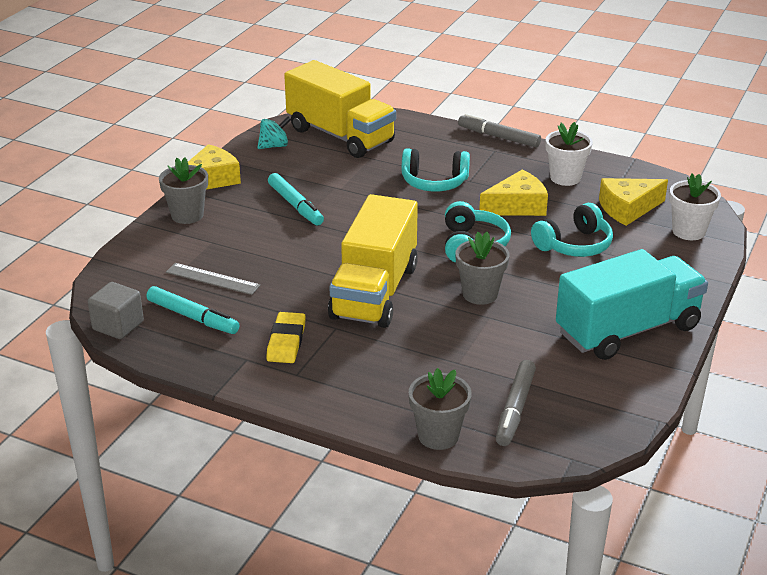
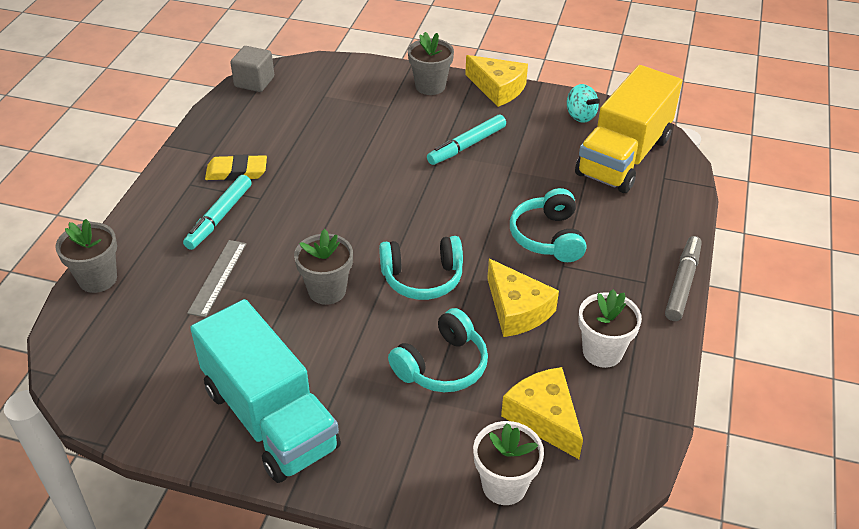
camera: 80 degrees right, 10 degrees up
(193, 317) = (269, 116): turquoise marker -> turquoise marker (219, 217)
(212, 279) = (329, 117): grey ruler -> grey ruler (218, 277)
(374, 292) = (321, 215): yellow truck -> none
(515, 409) = (132, 329): grey marker -> none
(574, 245) = (442, 365): turquoise headphones -> turquoise headphones turned 90 degrees counterclockwise

